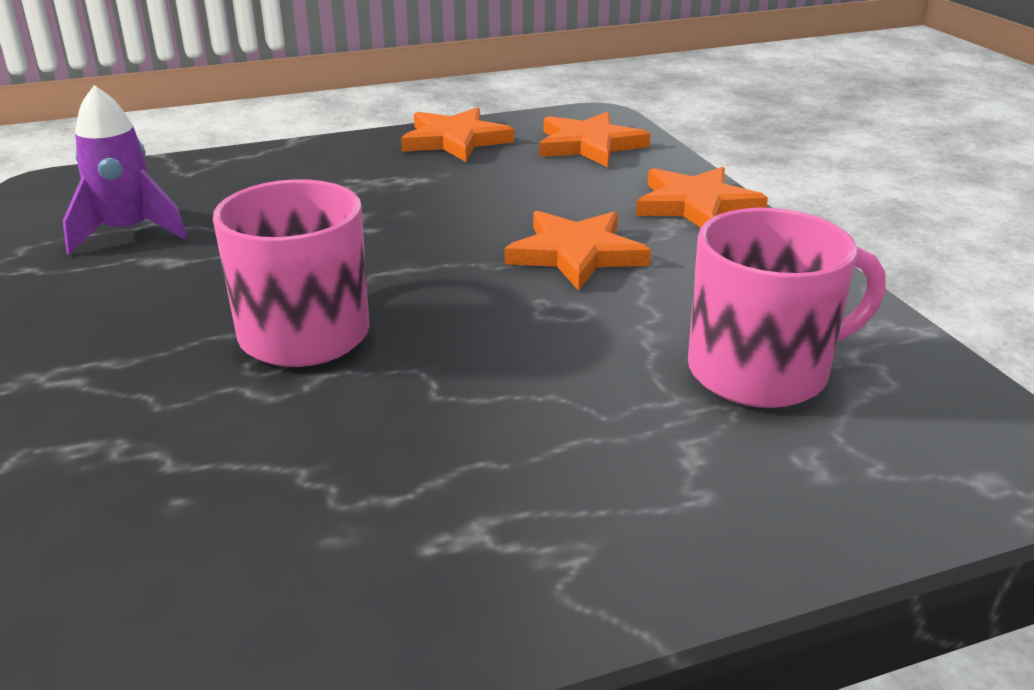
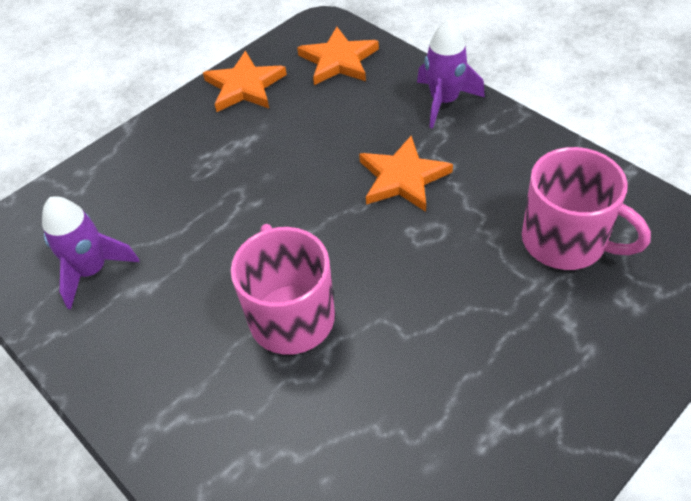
camera: 20 degrees left, 20 degrees up
(696, 205) = (444, 101): orange star -> purple rocket
(761, 371) = (566, 241): pink mug -> pink mug turned 75 degrees clockwise

